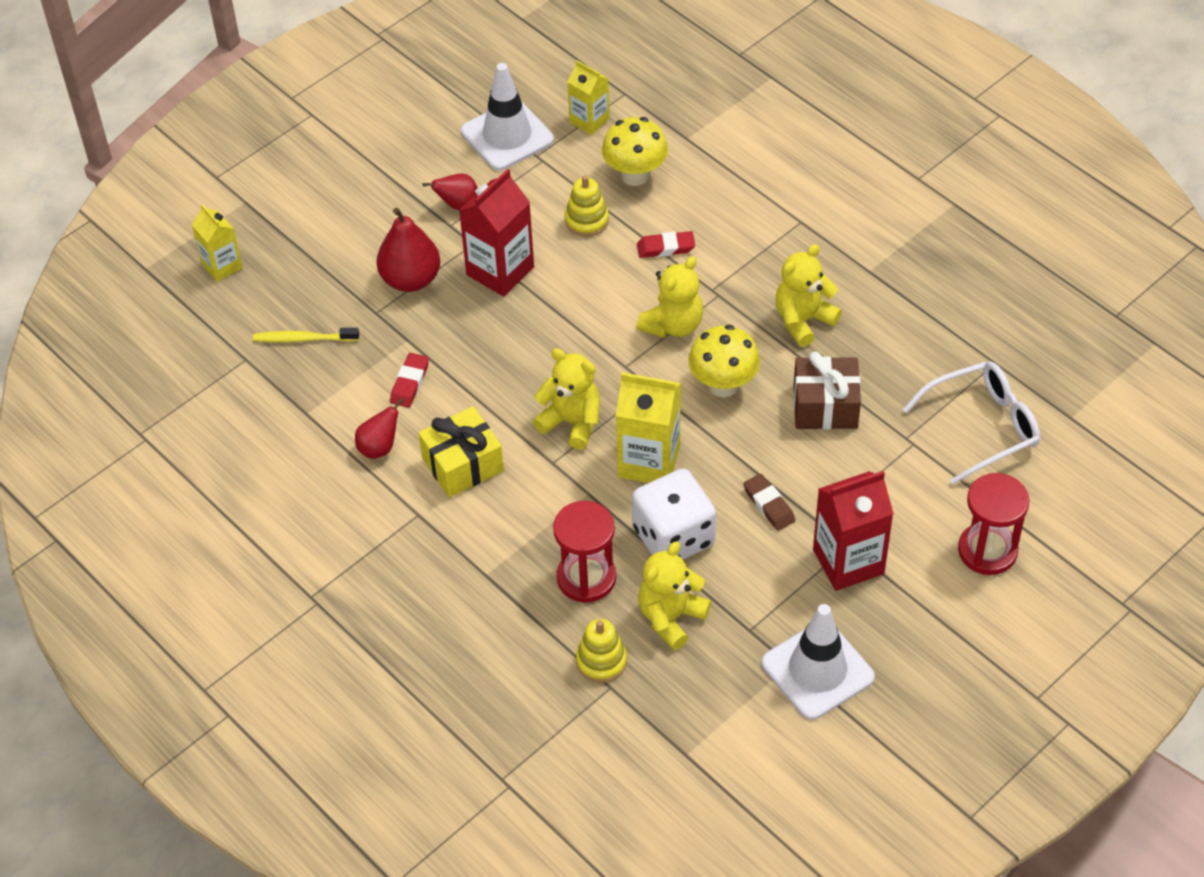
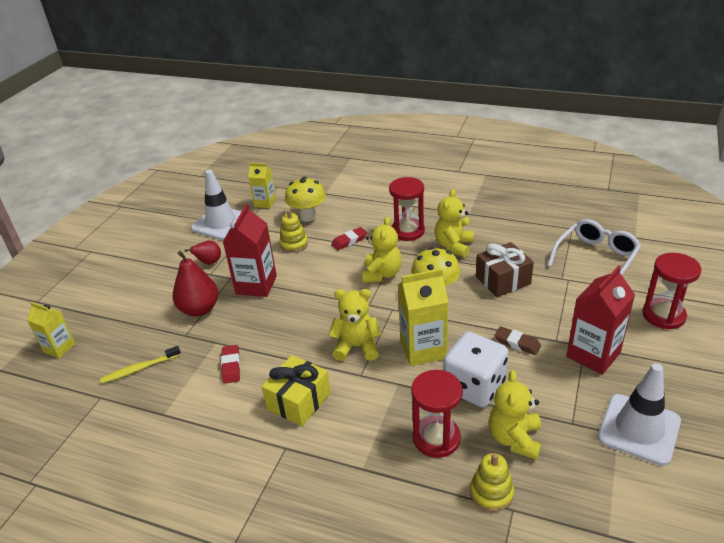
camera: 25 degrees left, 15 degrees down
(379, 447) = (231, 415): red pear -> none
(758, 265) = (407, 231): none -> red hourglass

